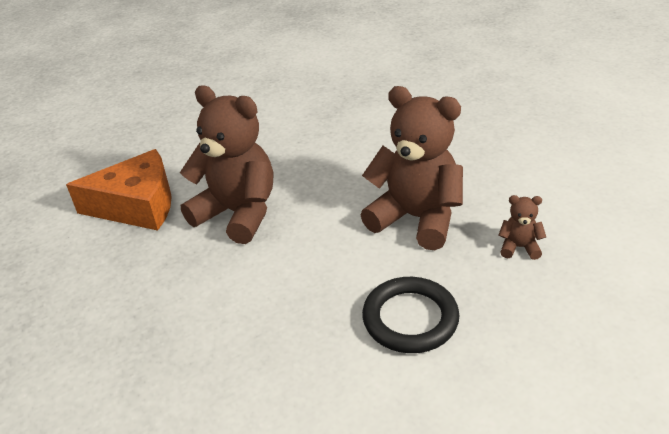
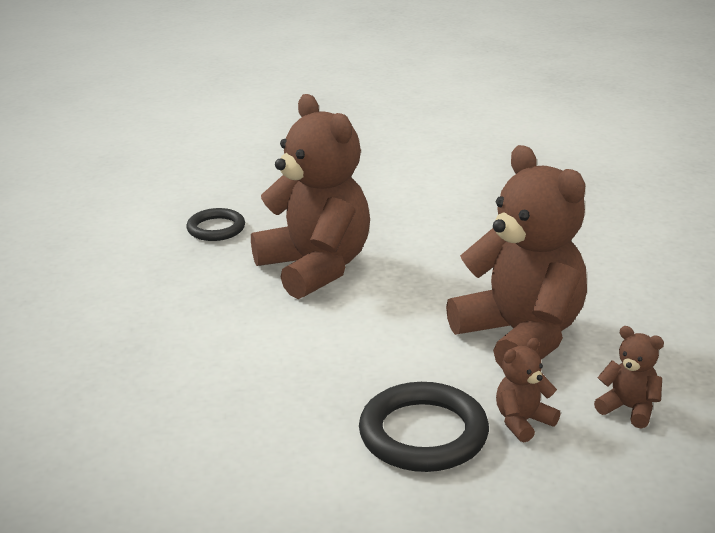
camera: 25 degrees right, 10 degrees down
(137, 205) = (216, 228): orange cheese -> black ring
(465, 283) = (523, 422): none -> brown teddy bear

